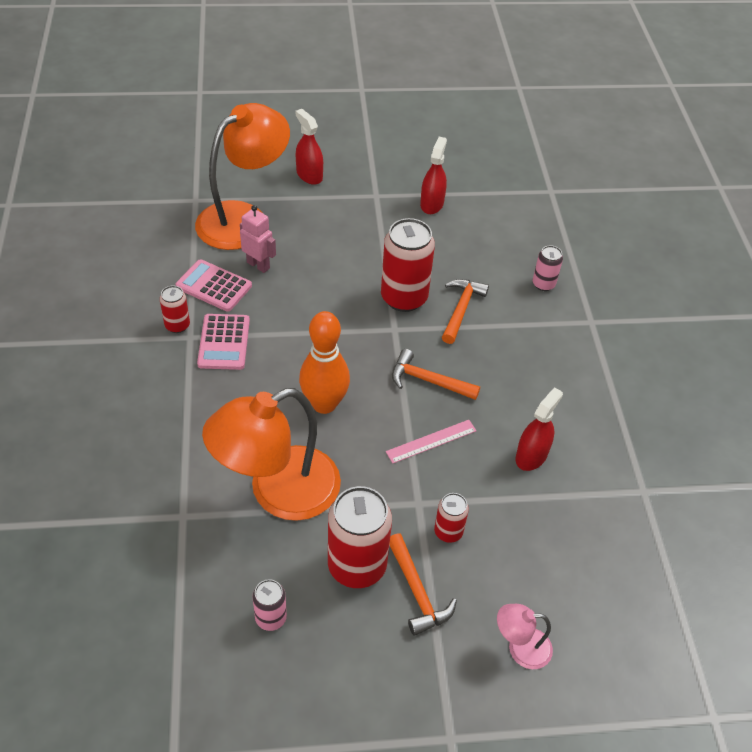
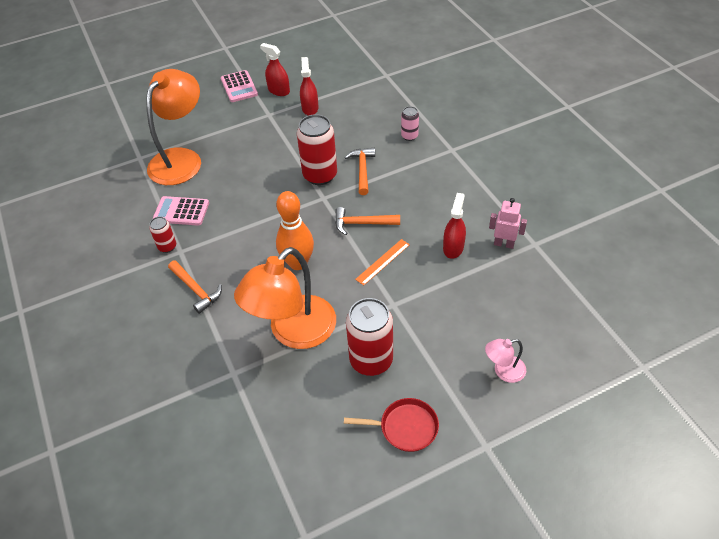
camera: 15 degrees left, 0 degrees up
(224, 342) = (207, 246): pink calculator -> pink calculator (239, 87)
(258, 265) = (207, 187): pink robot -> pink robot (504, 244)
(271, 618) = (328, 417): pink can -> none
(309, 175) = (215, 115): red spray bottle -> red spray bottle (279, 91)
(359, 671) = (405, 427): none -> red pan
(417, 591) = (419, 361): orange hammer -> orange hammer (196, 290)
(431, 441) = (383, 262): pink ruler -> orange ruler
(448, 532) = (422, 316): red can -> none

